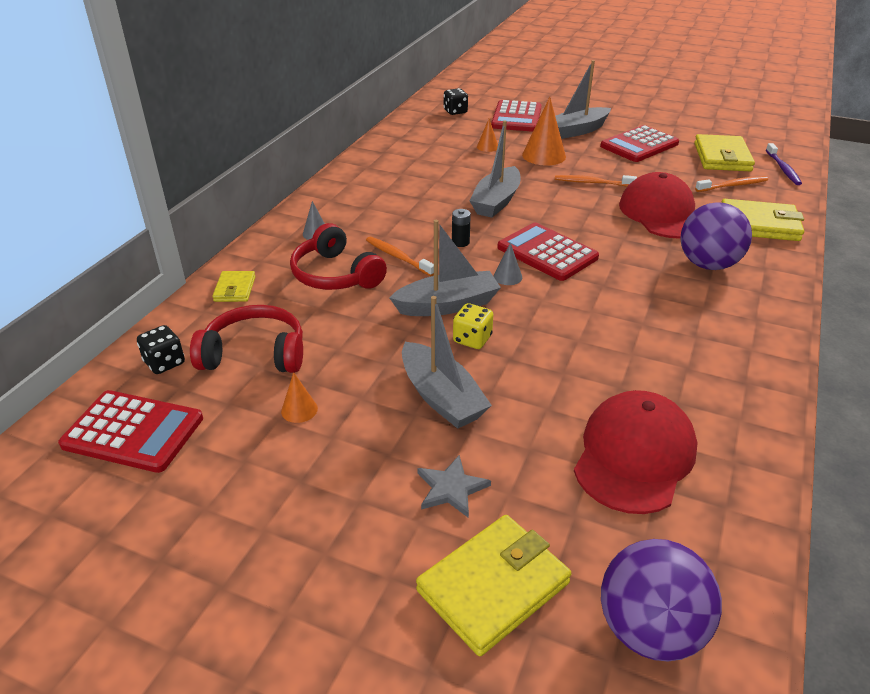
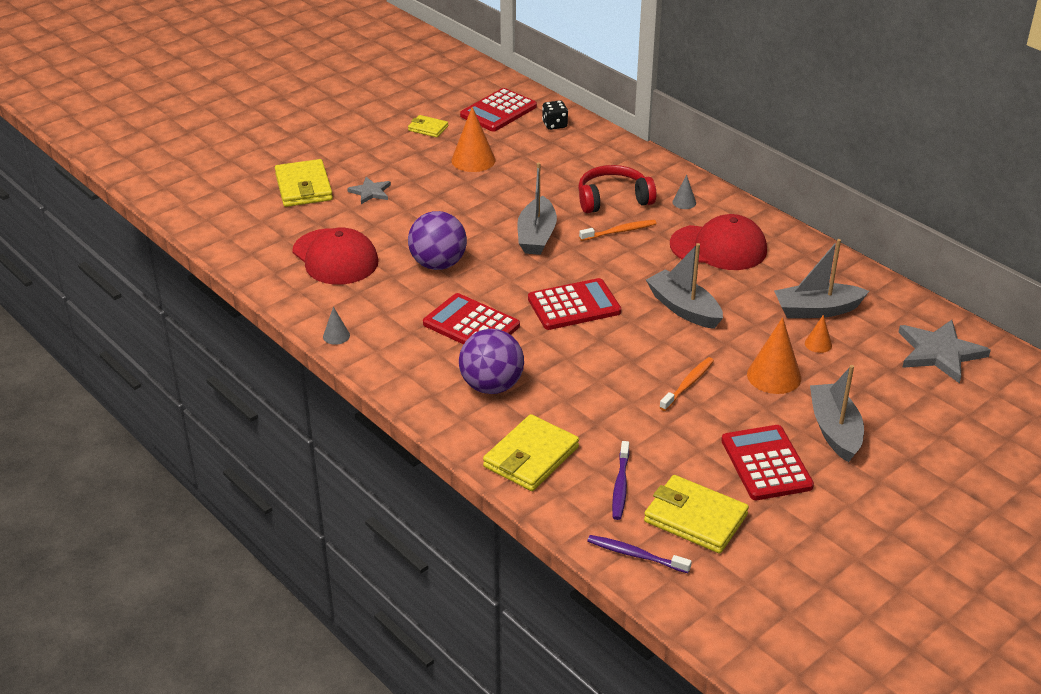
camera: 115 degrees right, 0 degrees up
(235, 289) = (623, 157): yellow wallet -> yellow wallet (428, 128)
(255, 354) = (539, 154): red headphones -> none
(299, 410) = (473, 160): orange cone -> orange cone, size x1.94
(441, 397) = (442, 207): grey boat -> grey boat (817, 310)
(455, 111) = (939, 353): black dice -> grey star
(460, 242) = (622, 267): black battery -> none
(472, 339) = (488, 235): yellow dice -> none
(507, 277) = (553, 274): grey cone -> grey cone (336, 336)
(516, 117) = (900, 396): red calculator -> red calculator (471, 325)
(649, 629) = (242, 219): purple ball -> purple ball (438, 264)
(662, 213) = (595, 402): red cap -> red cap (718, 247)
(733, 185) = (620, 486): orange toothbrush -> purple toothbrush

